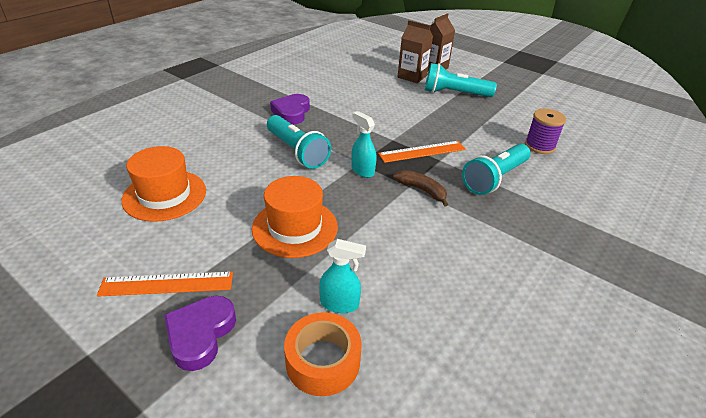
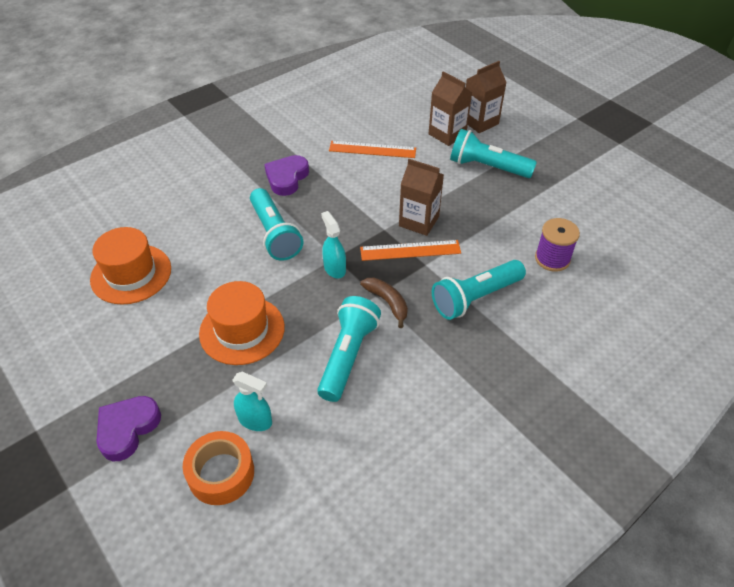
camera: 15 degrees right, 10 degrees up
(167, 284) = (111, 374): orange ruler -> orange ruler (372, 149)
(406, 235) = (347, 355): none -> turquoise flashlight
(419, 131) = (419, 221): none -> brown carton

